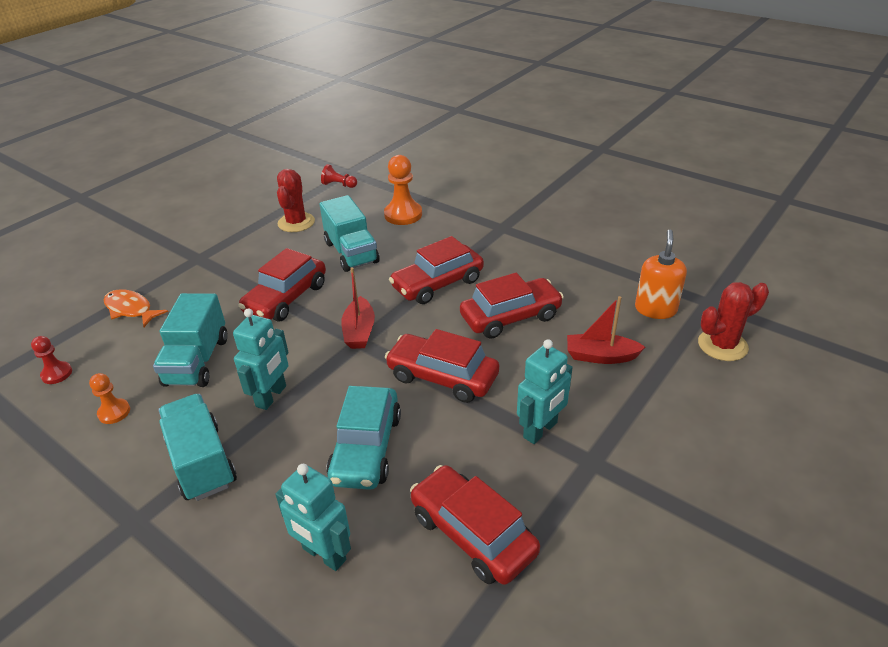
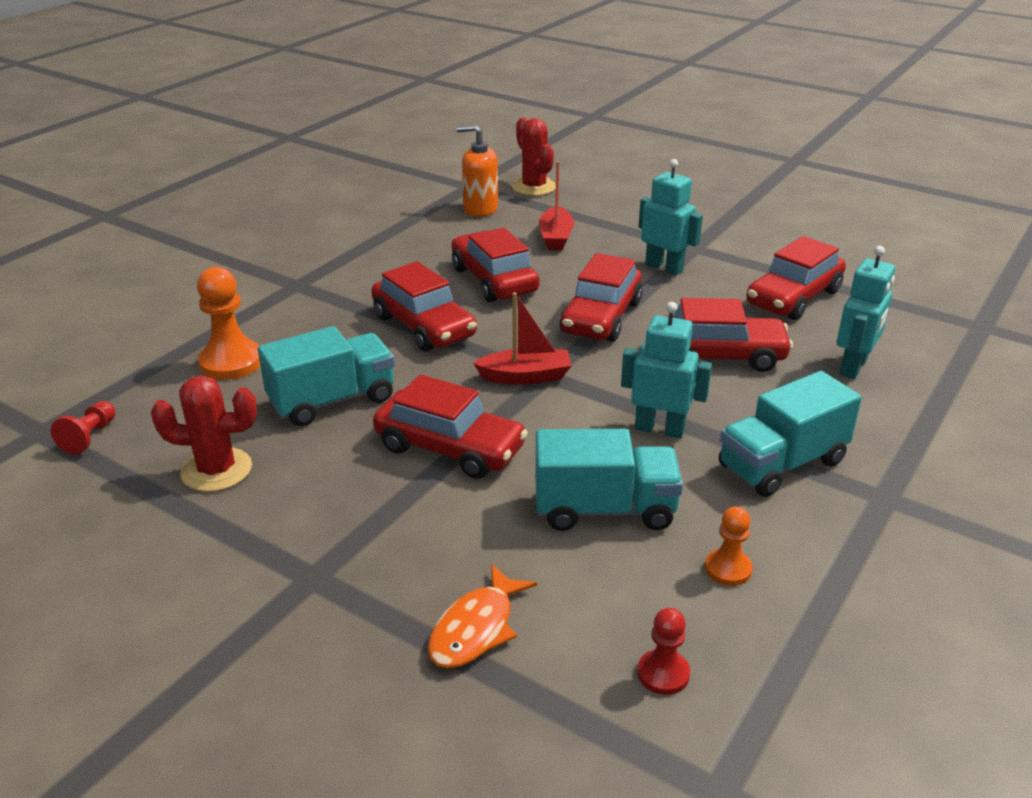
camera: 95 degrees left, 5 degrees down
(366, 448) = (718, 355): turquoise car -> red car

